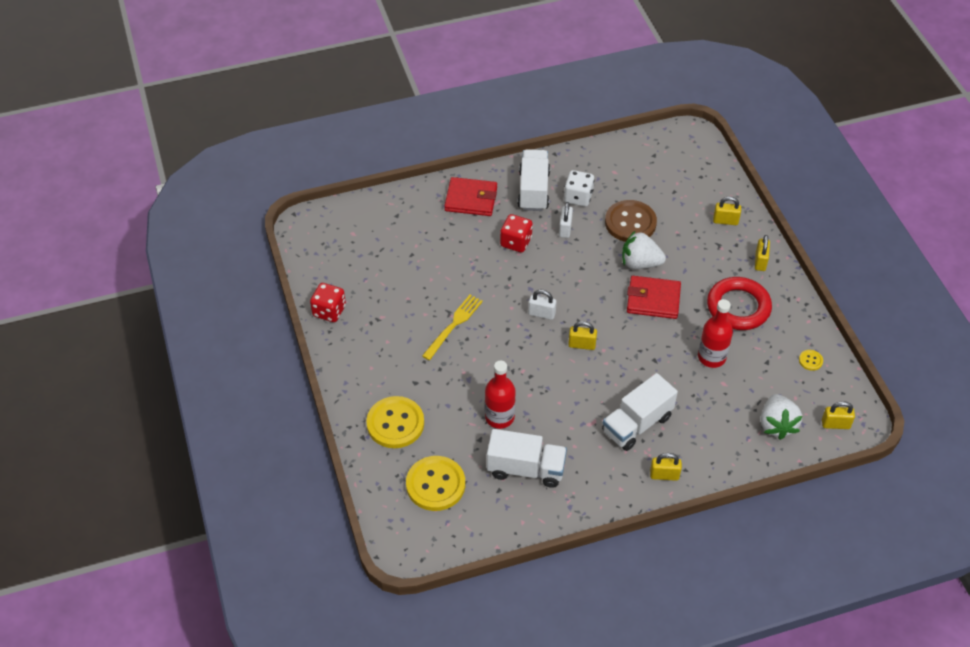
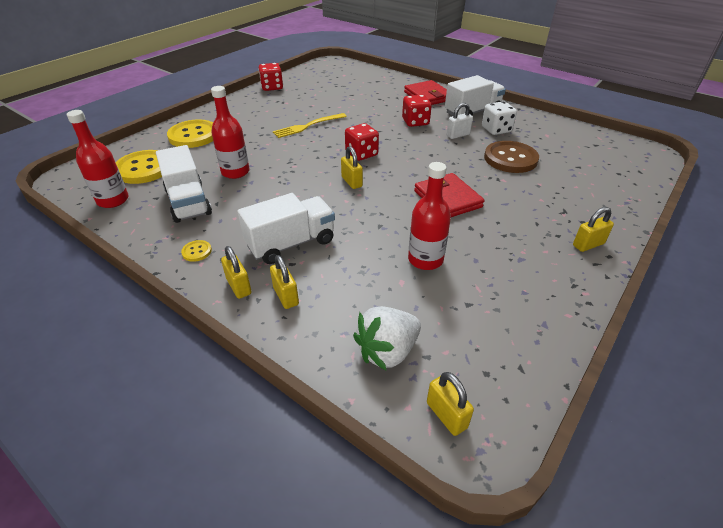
camera: 55 degrees right, 10 degrees down
(453, 325) = (307, 126): yellow fork -> yellow fork turned 150 degrees clockwise
(479, 522) = (113, 200): none -> red bottle
(541, 313) = (361, 154): white padlock -> red dice
(637, 424) = (291, 243): white truck -> white truck turned 135 degrees clockwise
(640, 263) = (477, 178): white strawberry -> none
(725, 221) = (597, 204): yellow padlock -> yellow padlock (286, 296)
(738, 307) = (511, 252): red ring -> none
(810, 360) = (516, 342): yellow button -> yellow button (197, 251)

